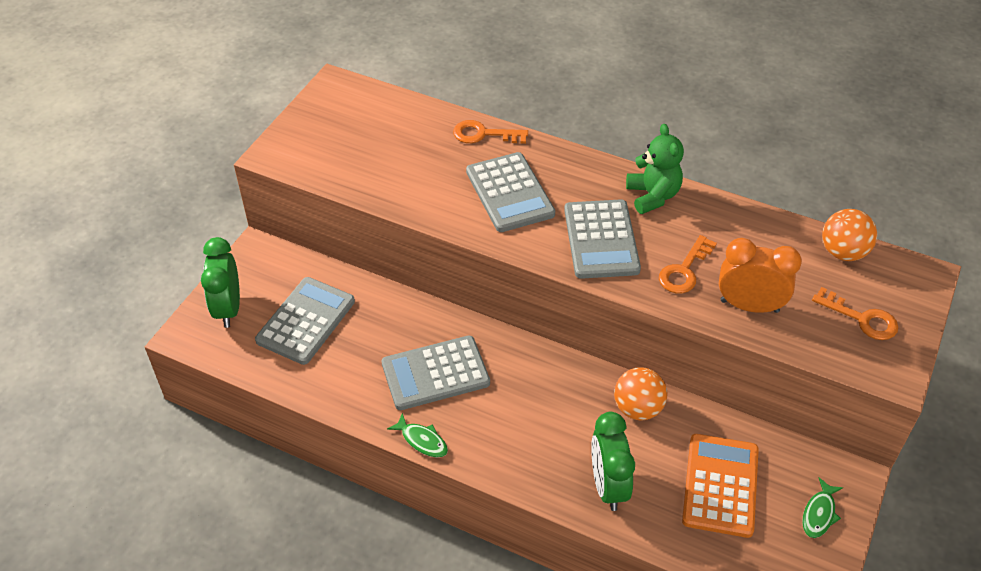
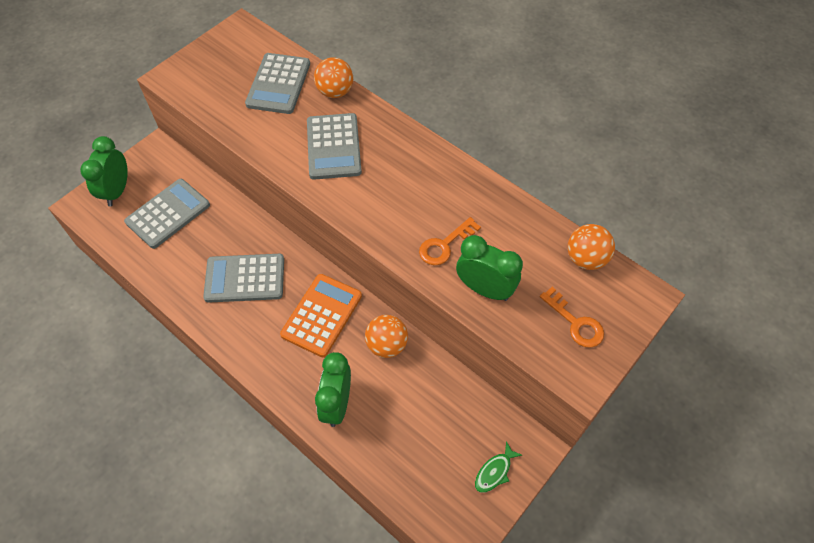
camera: 15 degrees right, 10 degrees up
(422, 440) = (213, 331): green fish -> none
(483, 134) = (335, 92): orange key -> orange ball
(601, 240) = (388, 203): grey calculator -> grey calculator (278, 84)
(653, 196) = (447, 173): green teddy bear -> none
(720, 485) = (425, 426): orange calculator -> orange calculator (322, 315)
(749, 306) = (485, 289): orange clock -> green clock

